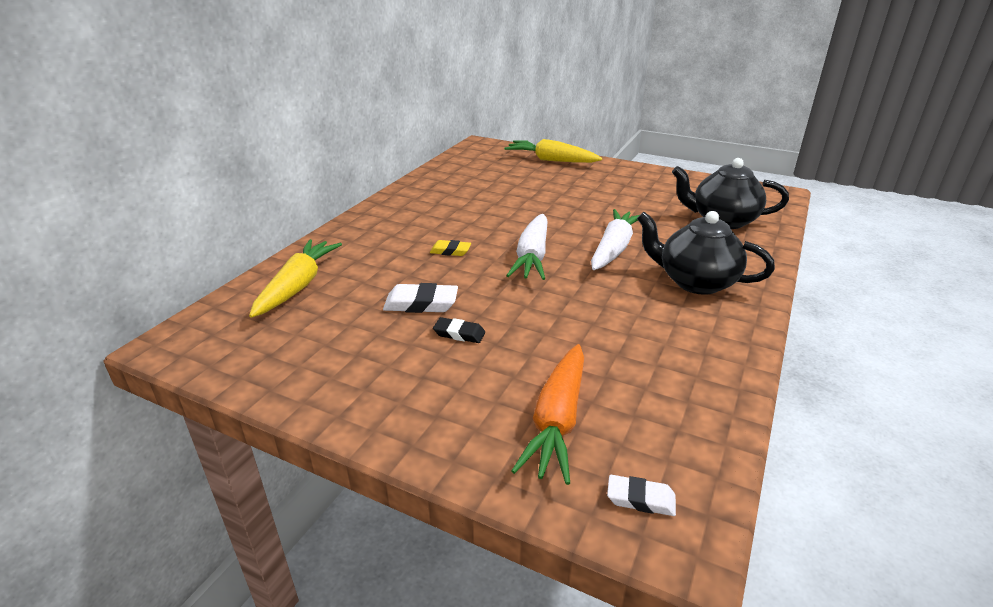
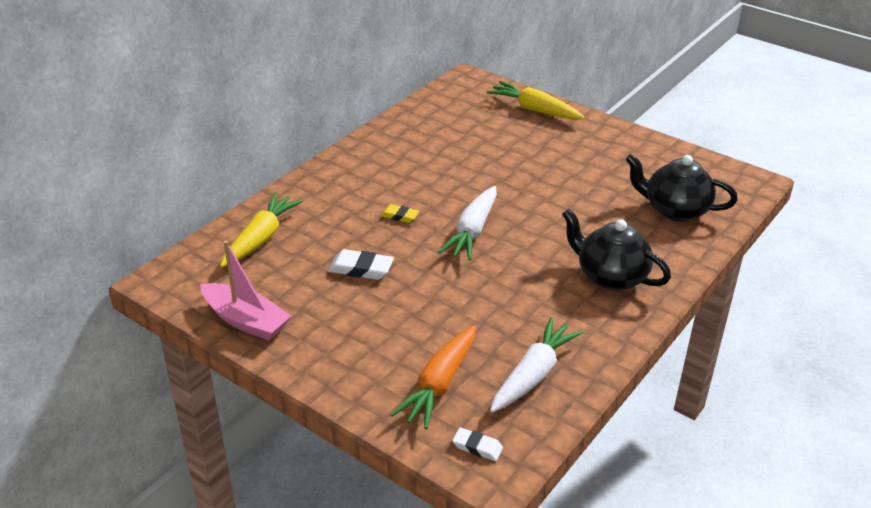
camera: 10 degrees right, 5 degrees up
(288, 375) = (246, 320): none -> pink boat
(459, 333) = (385, 301): black eraser -> none
(614, 248) = (552, 231): white carrot -> white carrot (533, 374)

